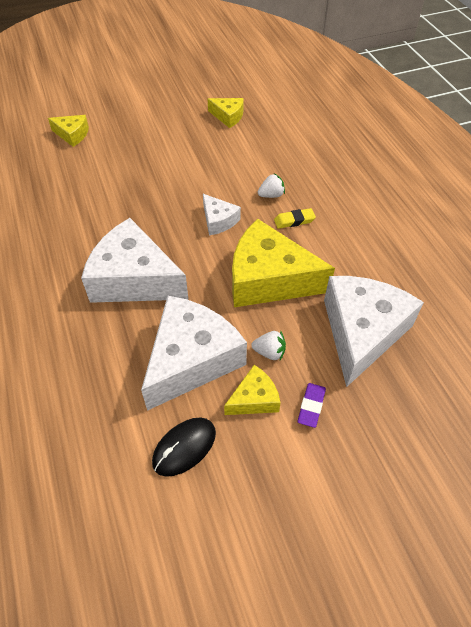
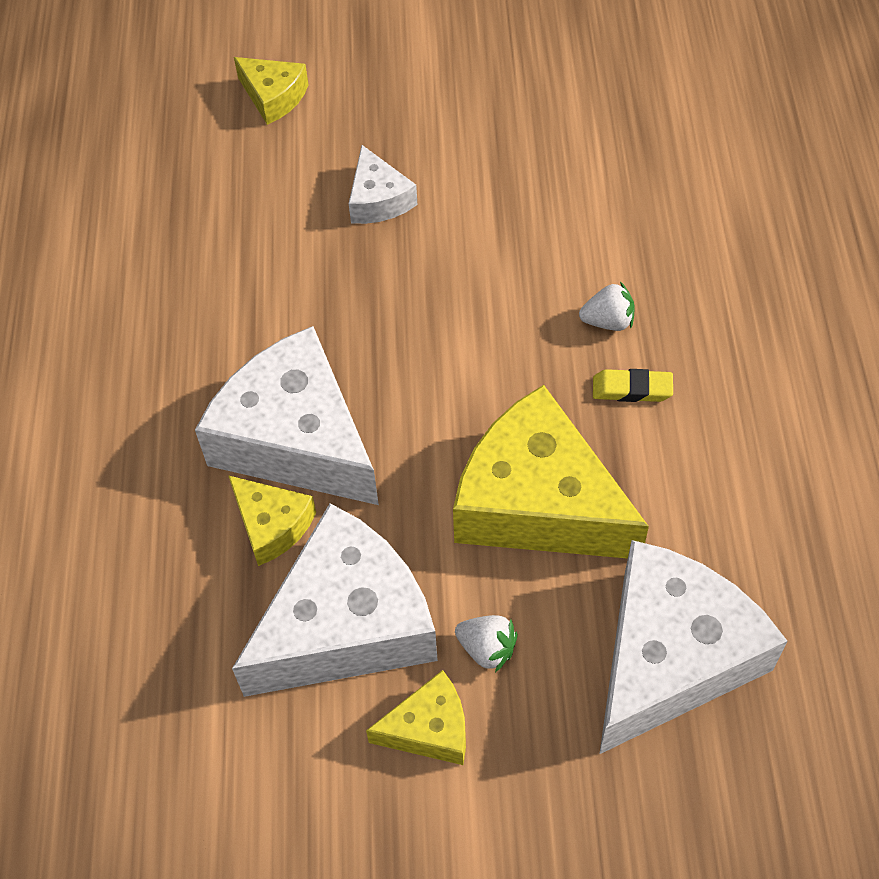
camera: 20 degrees right, 5 degrees up
(184, 447) = (284, 780): black mouse -> none
(218, 221) = (487, 354): white cheese -> white cheese (378, 199)
(228, 116) = (587, 116): yellow cheese -> yellow cheese (272, 525)
(311, 406) = (522, 771): purple eraser -> none

